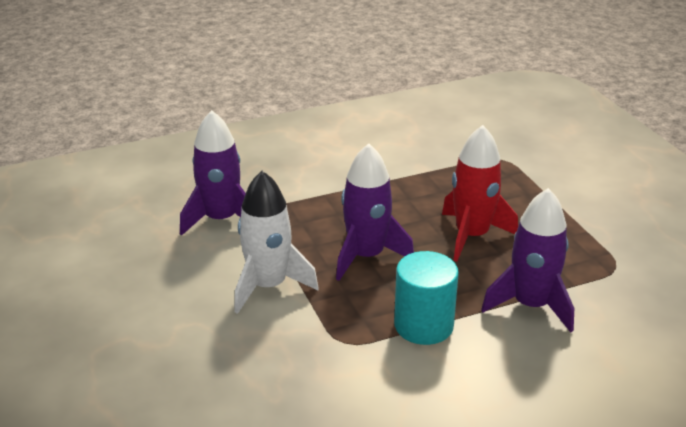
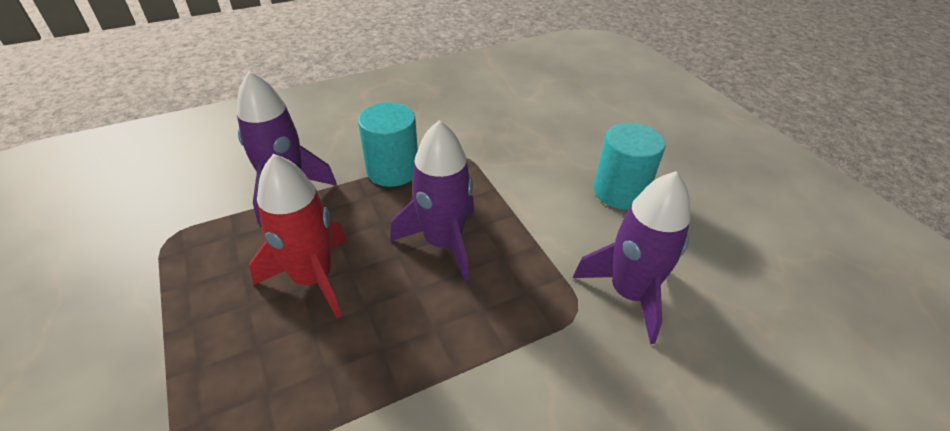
camera: 175 degrees right, 10 degrees up
(179, 295) = (620, 191): none -> turquoise cylinder
(268, 286) = (539, 203): white rocket -> none

